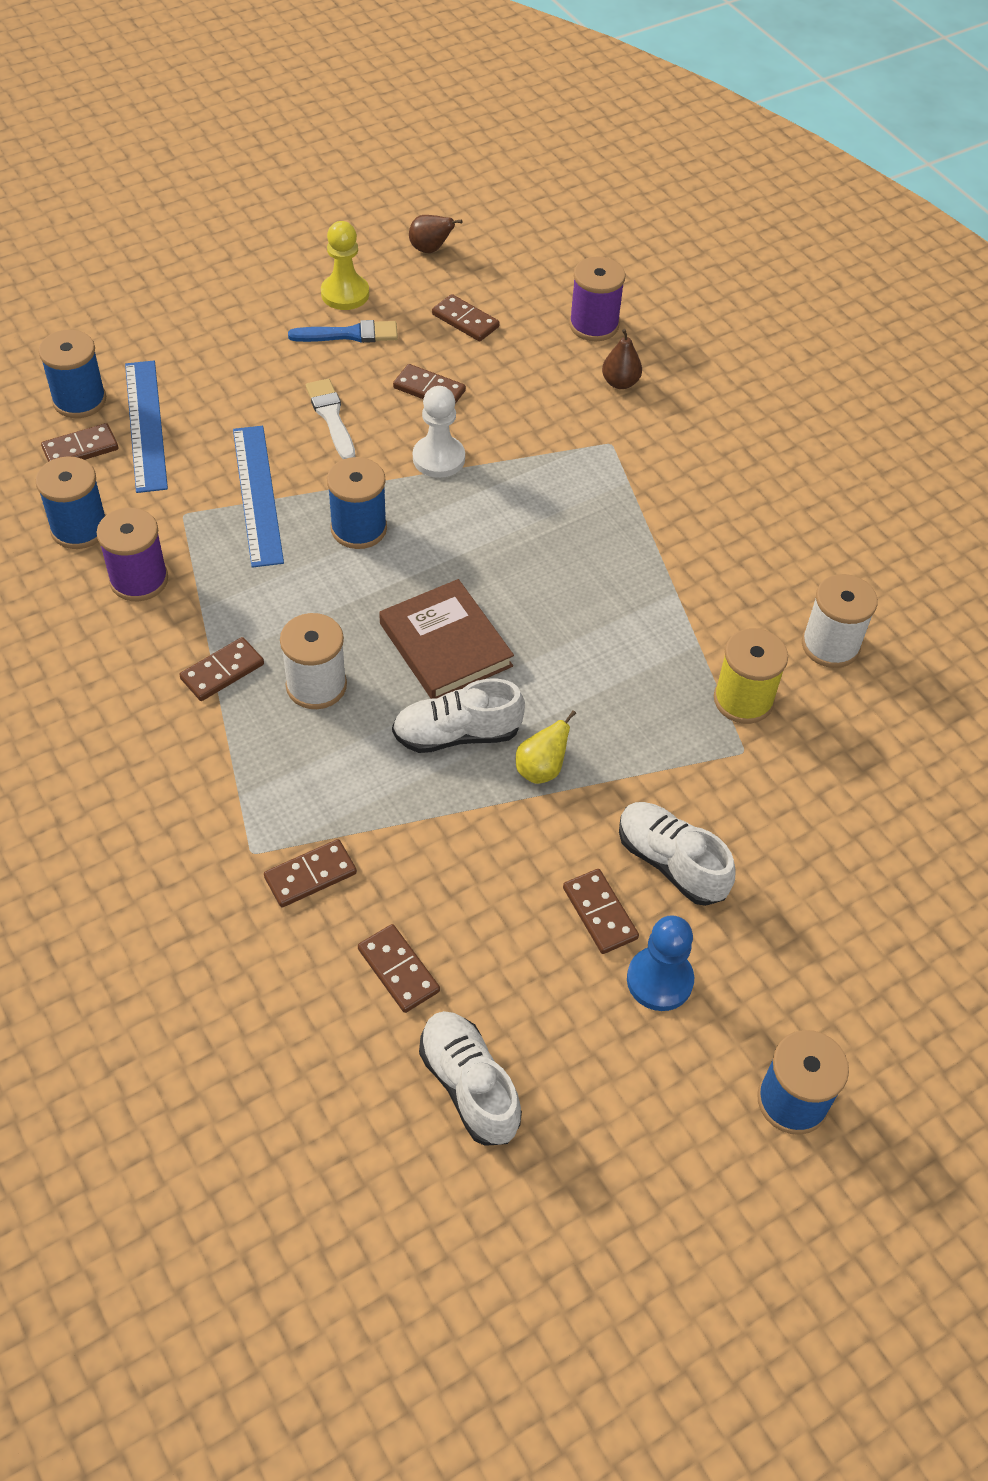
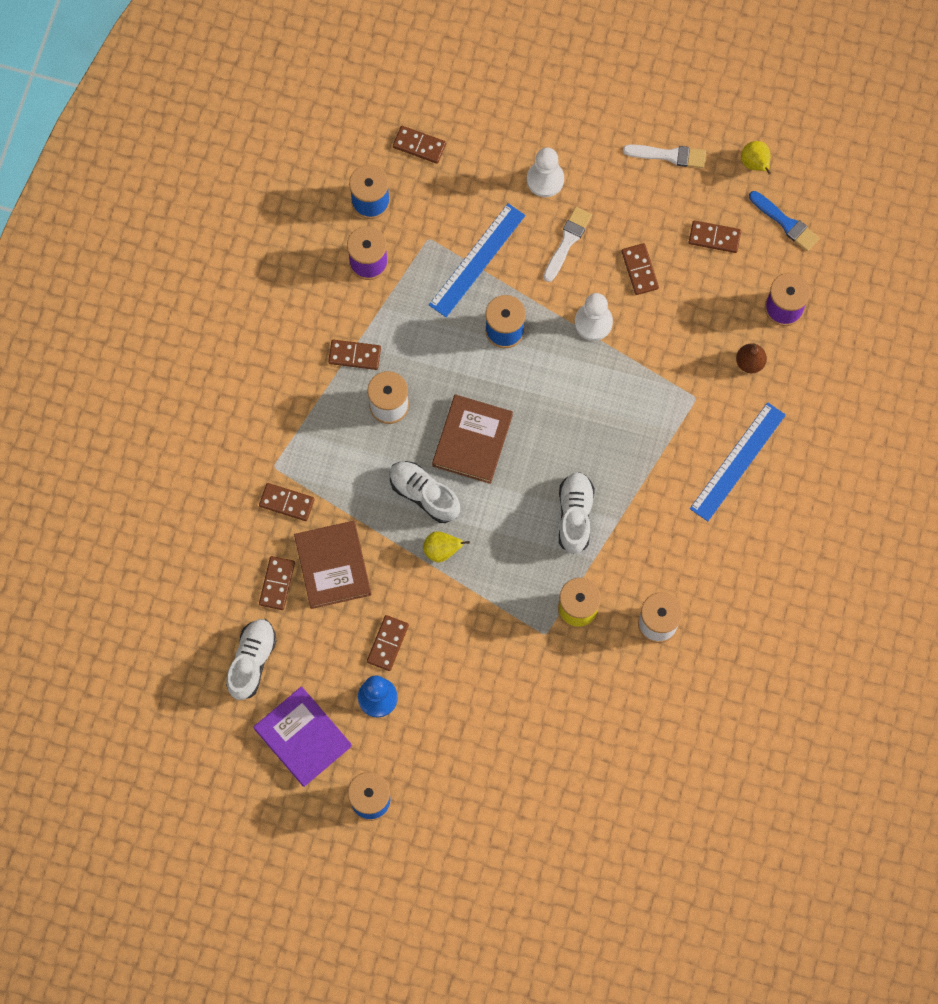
camera: 50 degrees right, 20 degrees up
(79, 400) = (450, 109): blue spool -> none
(145, 425) = (467, 158): blue ruler -> blue ruler (737, 461)
(248, 387) = (545, 179): none -> white pawn
(345, 294) = (669, 155): yellow pawn -> white brush
(349, 334) = (639, 189): blue brush -> blue brush (785, 223)
(430, 249) = (755, 164): brown pear -> yellow pear
(442, 891) = (333, 566): none -> brown book
(465, 321) = (714, 238): brown domino -> brown domino turned 75 degrees counterclockwise
(632, 1111) = (302, 737): none -> purple book
(671, 863) = (445, 652): white shoe -> white shoe (575, 515)

